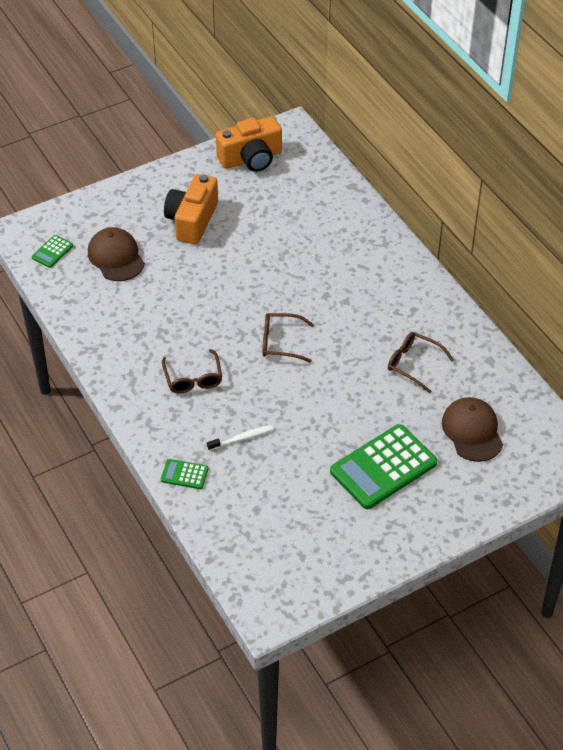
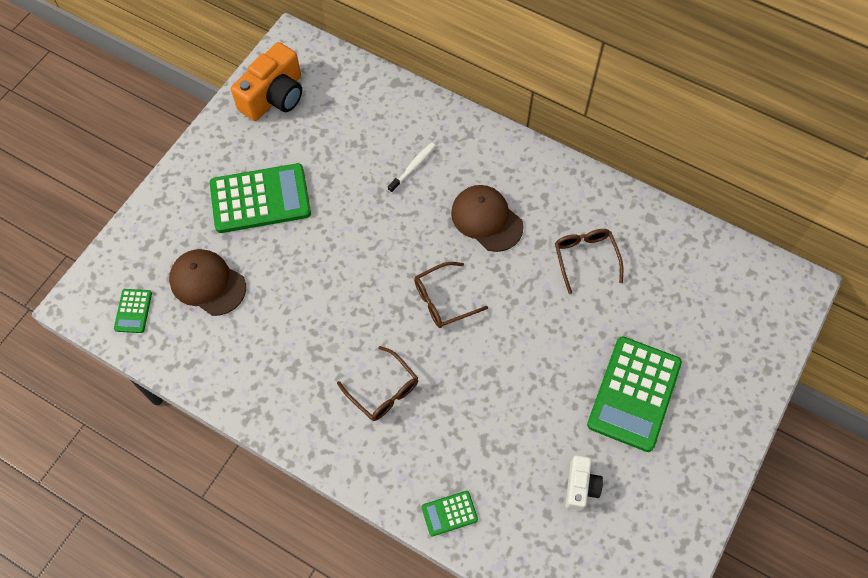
camera: 30 degrees left, 15 degrees up
(192, 220) = (260, 199): orange camera -> green calculator
(242, 438) = (478, 436): white toothbrush -> white toothbrush (413, 167)
(295, 505) = (580, 486): none -> white camera
(414, 364) = (585, 259): brown glasses -> brown glasses turned 75 degrees clockwise
(472, 431) = (686, 306): brown cap -> brown cap (486, 219)

